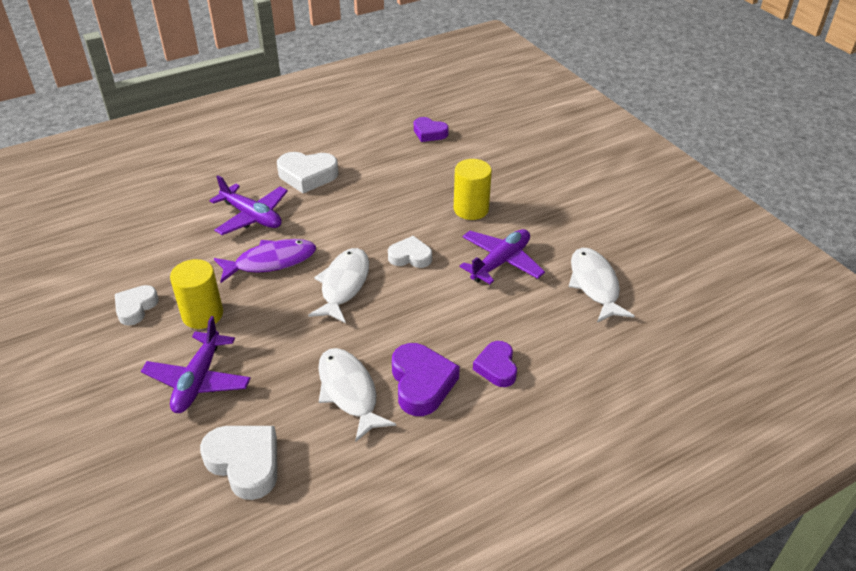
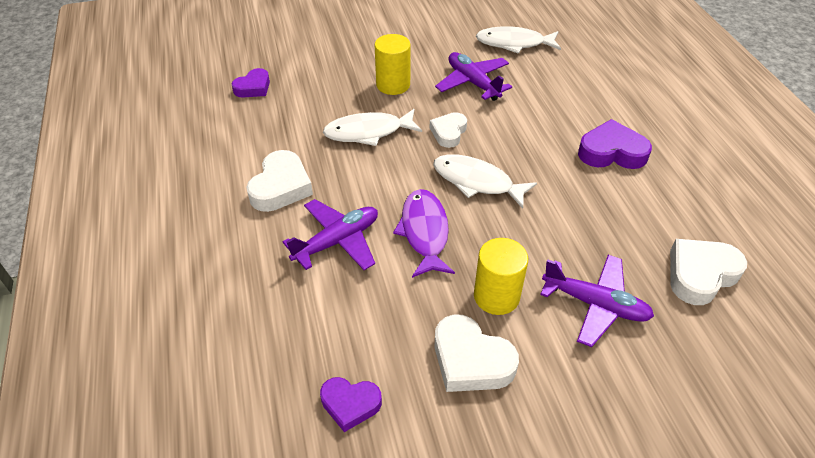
camera: 75 degrees left, 5 degrees up
(136, 307) = (471, 360): white heart -> white heart, size x1.53
(349, 392) = (618, 196): white fish -> white fish (368, 132)
(496, 367) = (597, 109): purple heart -> purple heart (350, 404)

